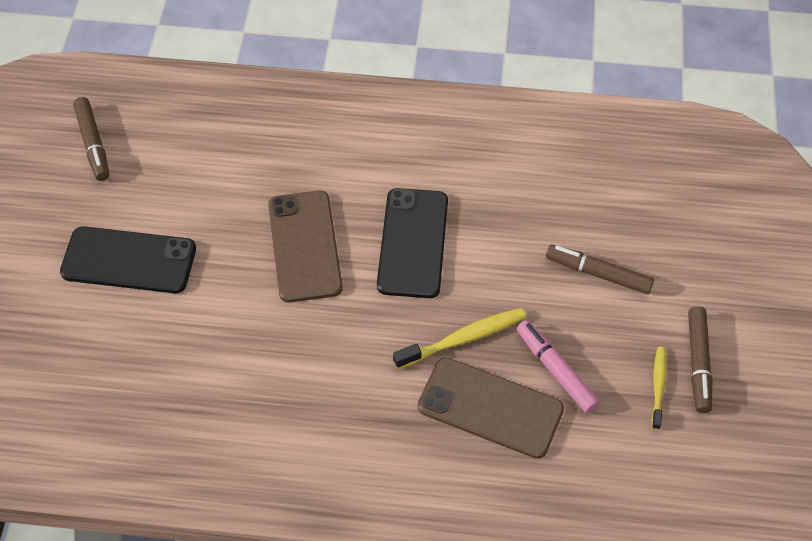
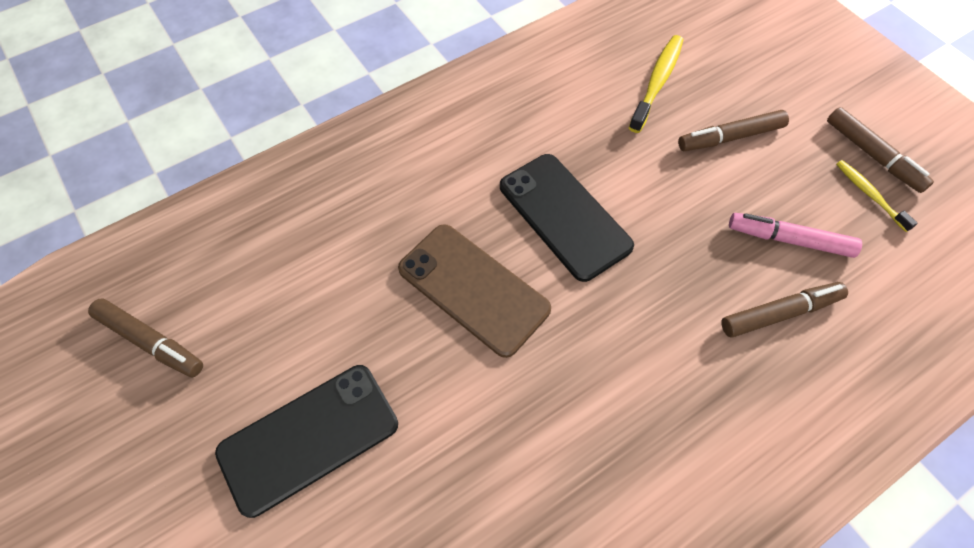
camera: 40 degrees left, 5 degrees up
(462, 339) = (693, 270): yellow toothbrush -> yellow toothbrush (656, 83)
(490, 408) = (780, 313): brown phone -> brown marker

